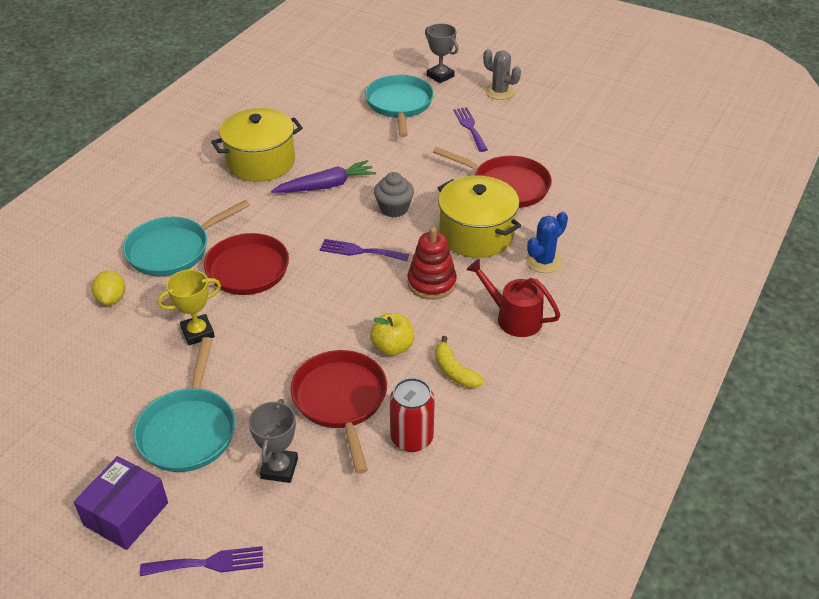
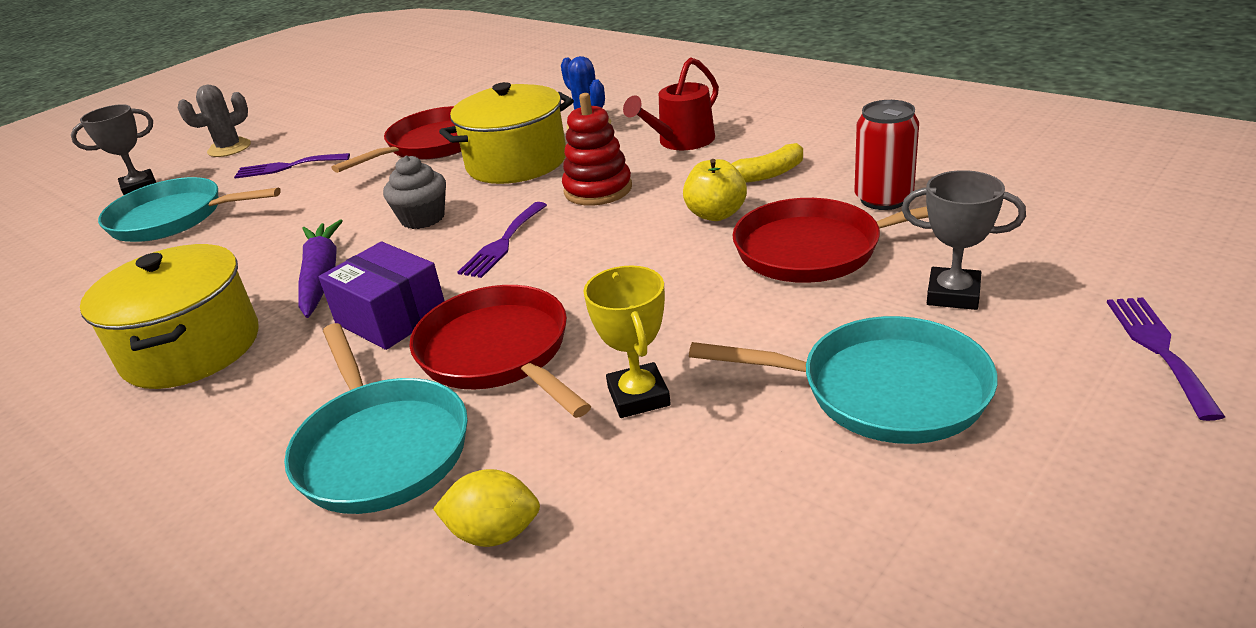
camera: 75 degrees left, 10 degrees down
(126, 514) = (1094, 451): purple box -> purple box (391, 317)

